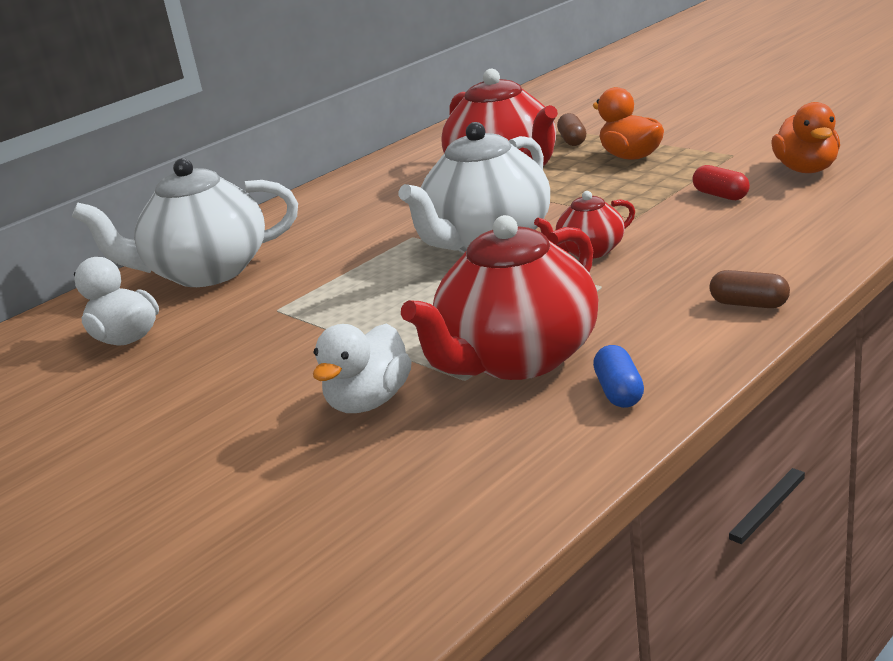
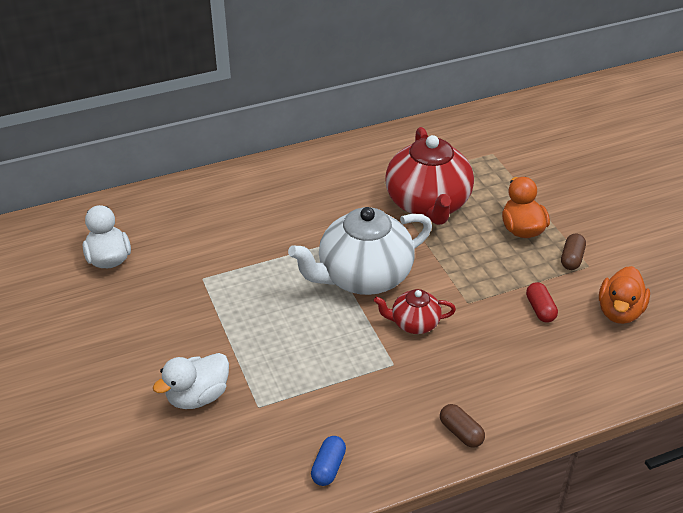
camera: 20 degrees right, 15 degrees up
(206, 272) = (187, 214): white teapot -> none
(517, 358) = (298, 405): red teapot -> none
(572, 140) = (501, 186): brown capsule -> brown capsule (572, 259)

